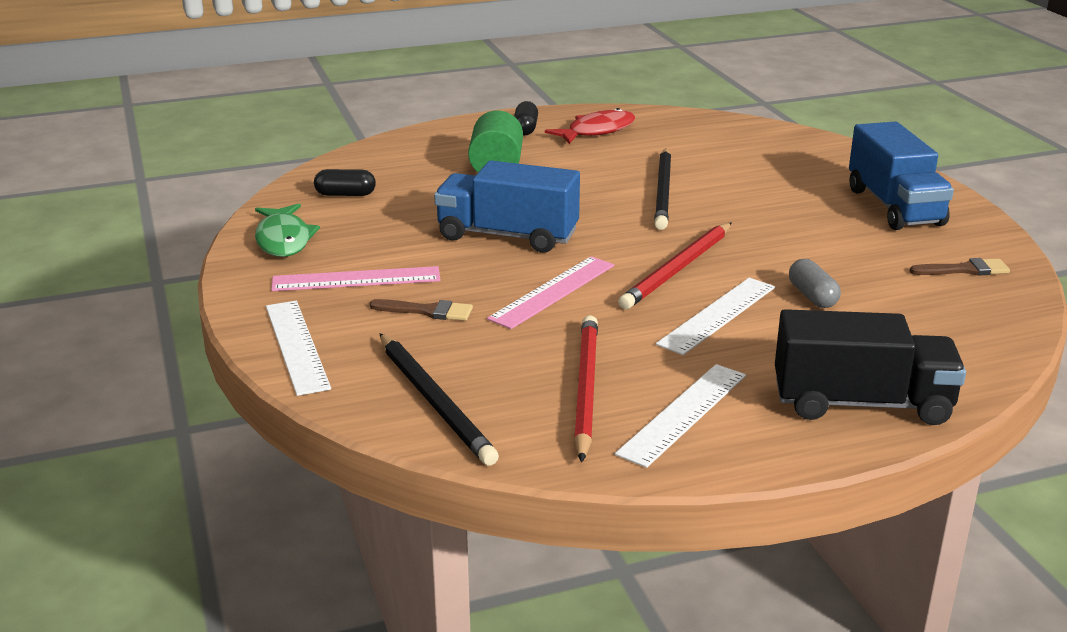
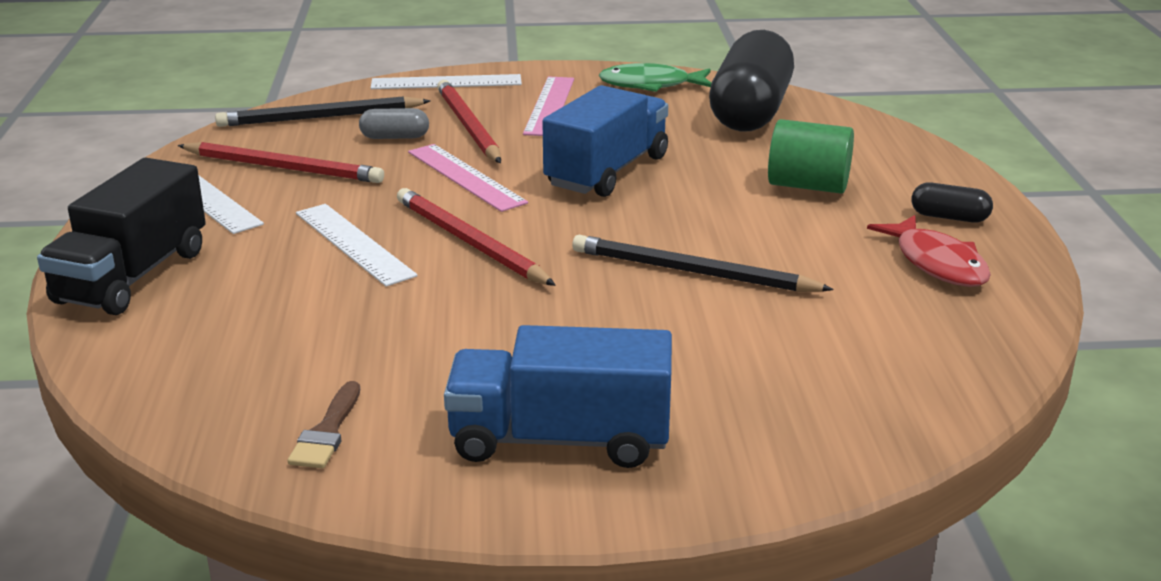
camera: 105 degrees right, 0 degrees up
(345, 194) = (750, 112): black capsule -> black capsule, size x2.41
(427, 311) = (468, 126): brown brush -> red pencil
(812, 296) = (348, 304): grey capsule -> grey capsule (395, 137)

